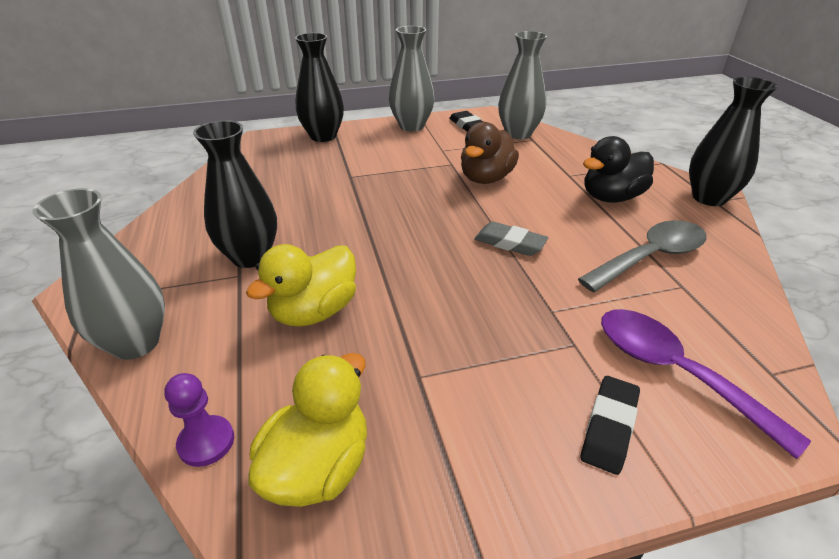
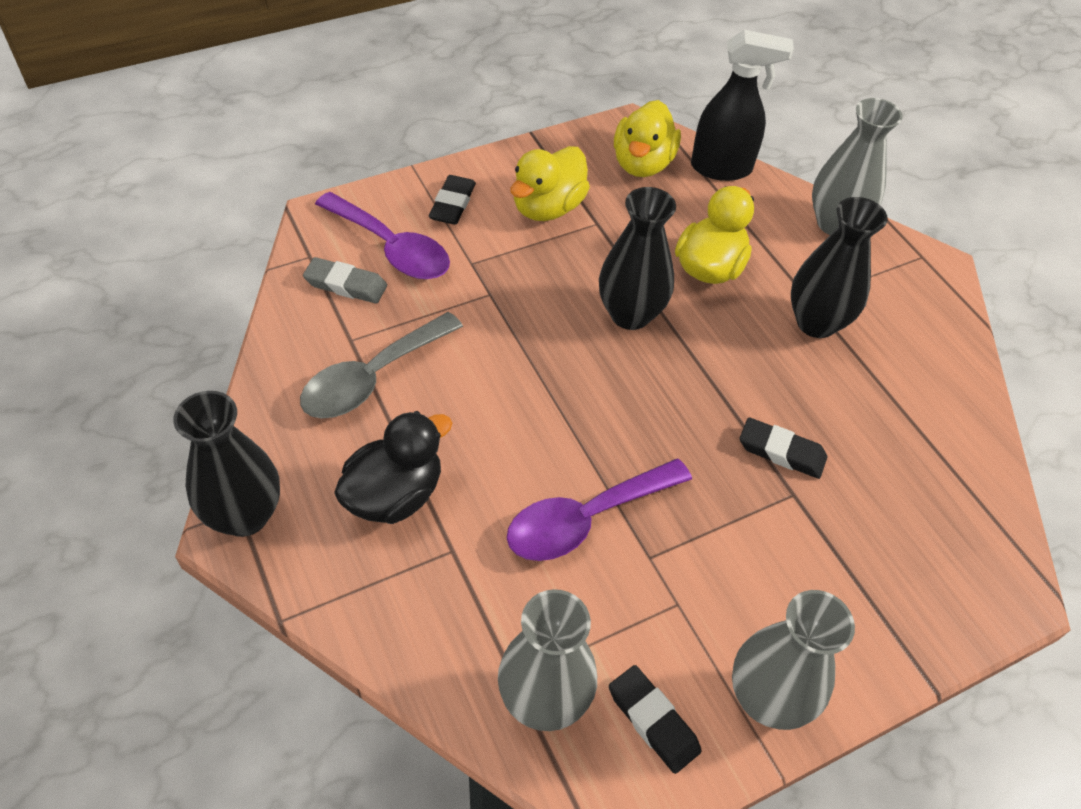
camera: 165 degrees right, 15 degrees up
(206, 442) = (722, 168): purple pawn -> black spray bottle
(323, 136) = (913, 621): black vase -> black vase (630, 314)
(343, 192) = (781, 452): none -> black eraser
(477, 406) = (548, 207): none -> yellow duck
(486, 178) = (585, 519): brown duck -> purple spoon
(510, 243) = (537, 380): grey eraser -> grey eraser (346, 285)

